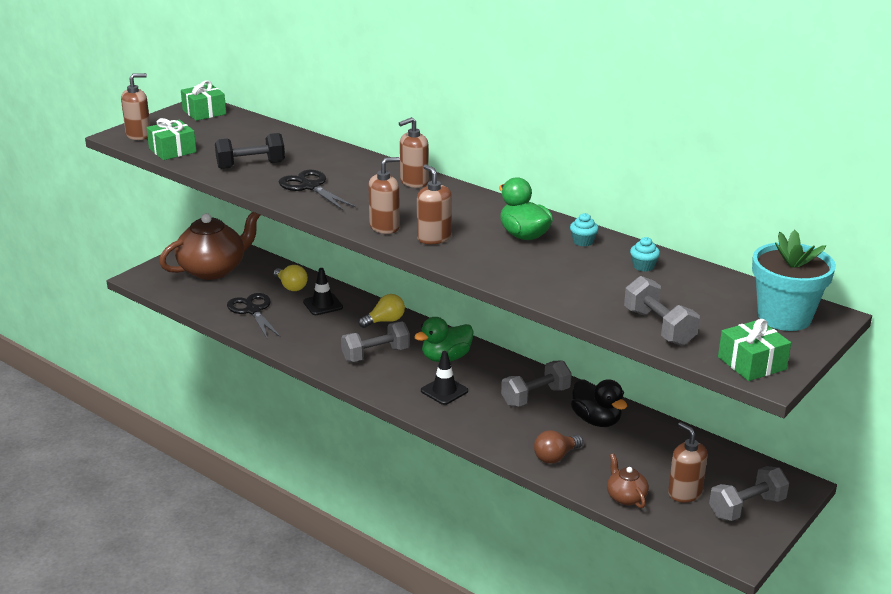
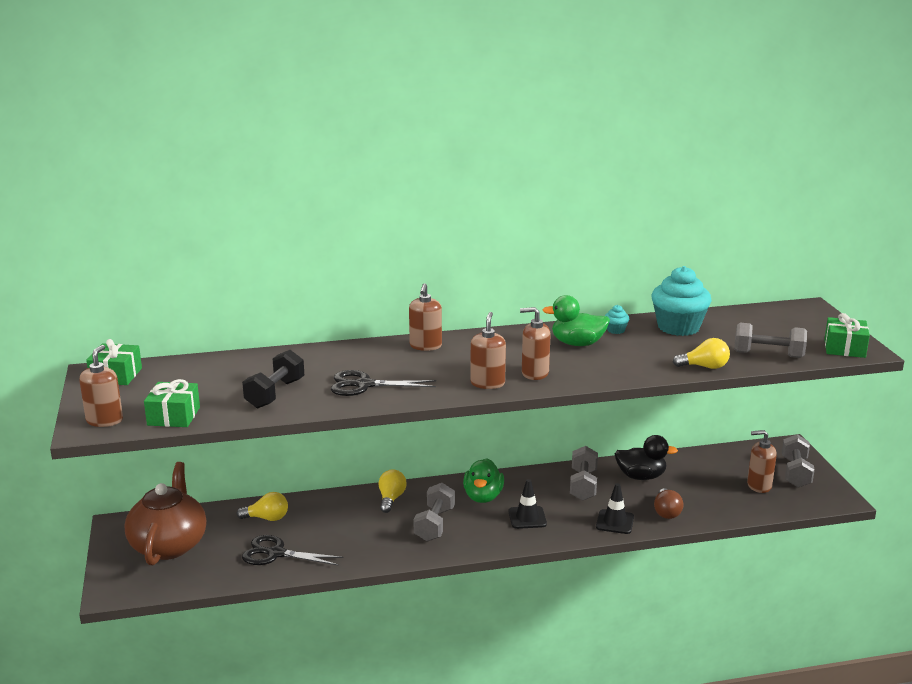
camera: 50 degrees left, 5 degrees down
(323, 305) = (321, 516): black traffic cone -> black traffic cone (615, 522)
(574, 304) = (704, 367): none -> yellow light bulb
(625, 497) = (741, 508): brown teapot -> none
(643, 266) = (678, 327): turquoise cupcake -> turquoise cupcake, size x2.38
(784, 317) = (797, 318): turquoise flower pot -> none

